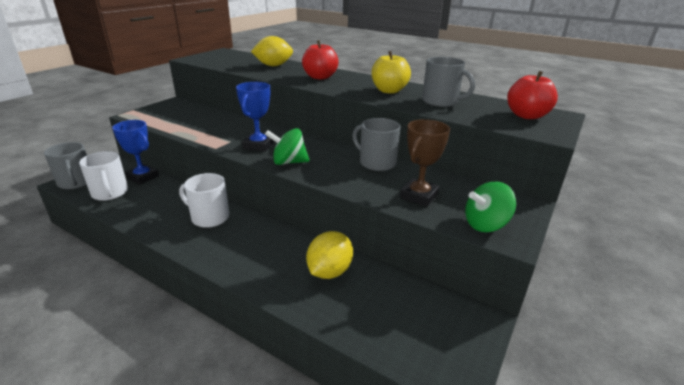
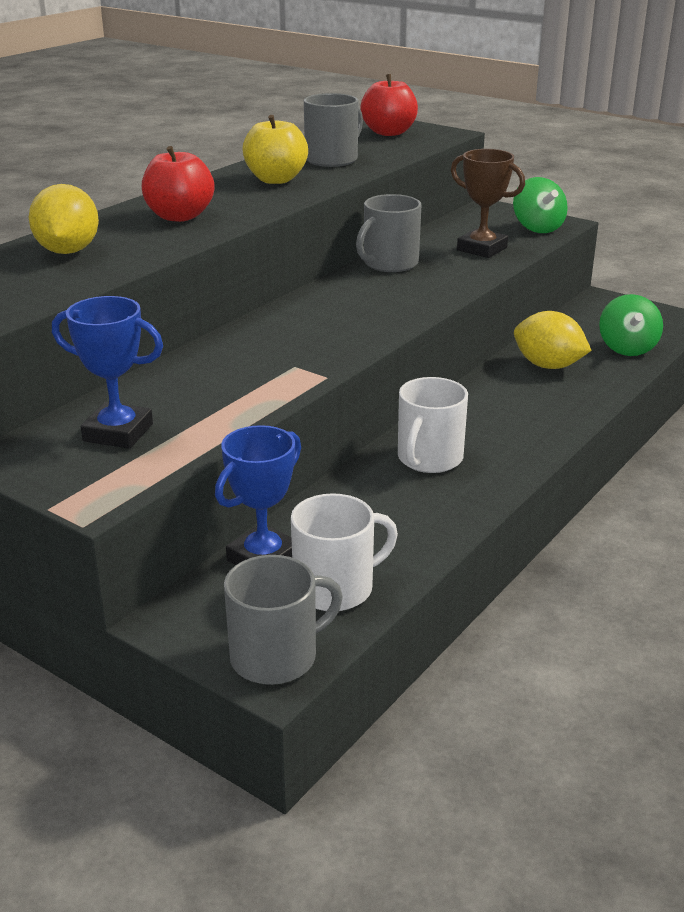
camera: 85 degrees left, 0 degrees up
(258, 145) = (319, 341): blue trophy -> blue trophy (118, 432)
(288, 162) = (388, 317): green spinning top -> green spinning top (627, 348)

